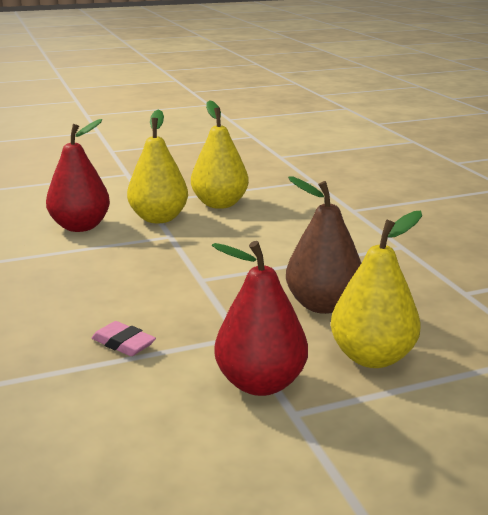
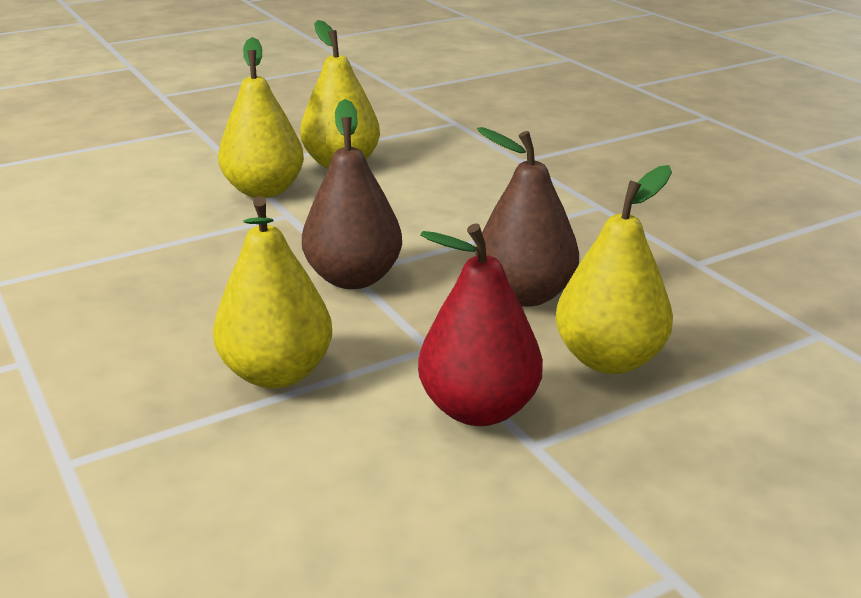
camera: 10 degrees left, 5 degrees up
(80, 226) = (157, 210): red pear -> none
(123, 343) = (277, 373): pink eraser -> yellow pear
(201, 283) = (353, 278): none -> brown pear

